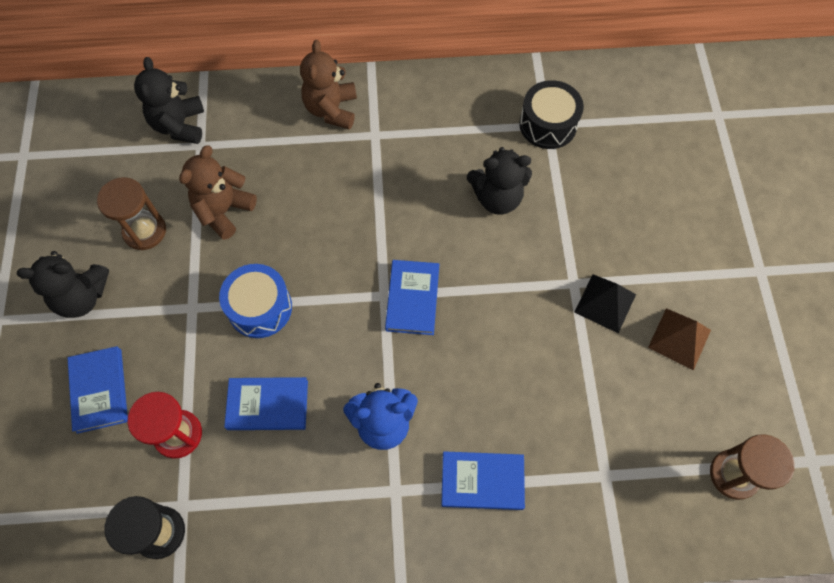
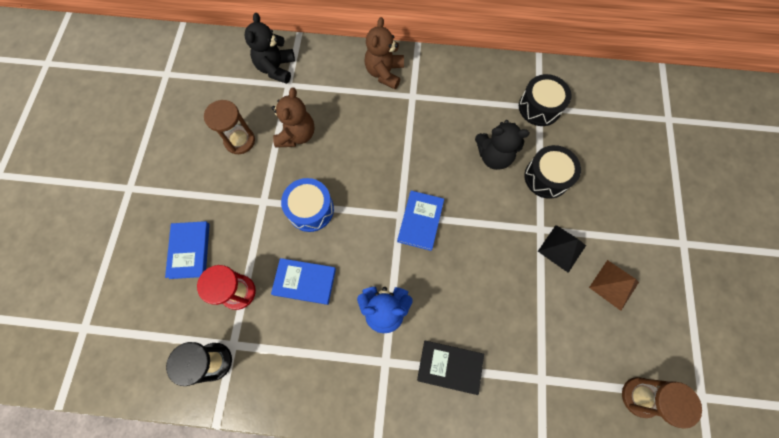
camera: 10 degrees right, 5 degrees up
(82, 297) = (189, 181): black teddy bear -> none
(224, 211) = (297, 135): brown teddy bear -> brown teddy bear turned 150 degrees clockwise
(482, 481) = (450, 366): blue book -> black book
(571, 214) = (546, 177): none -> black drum

